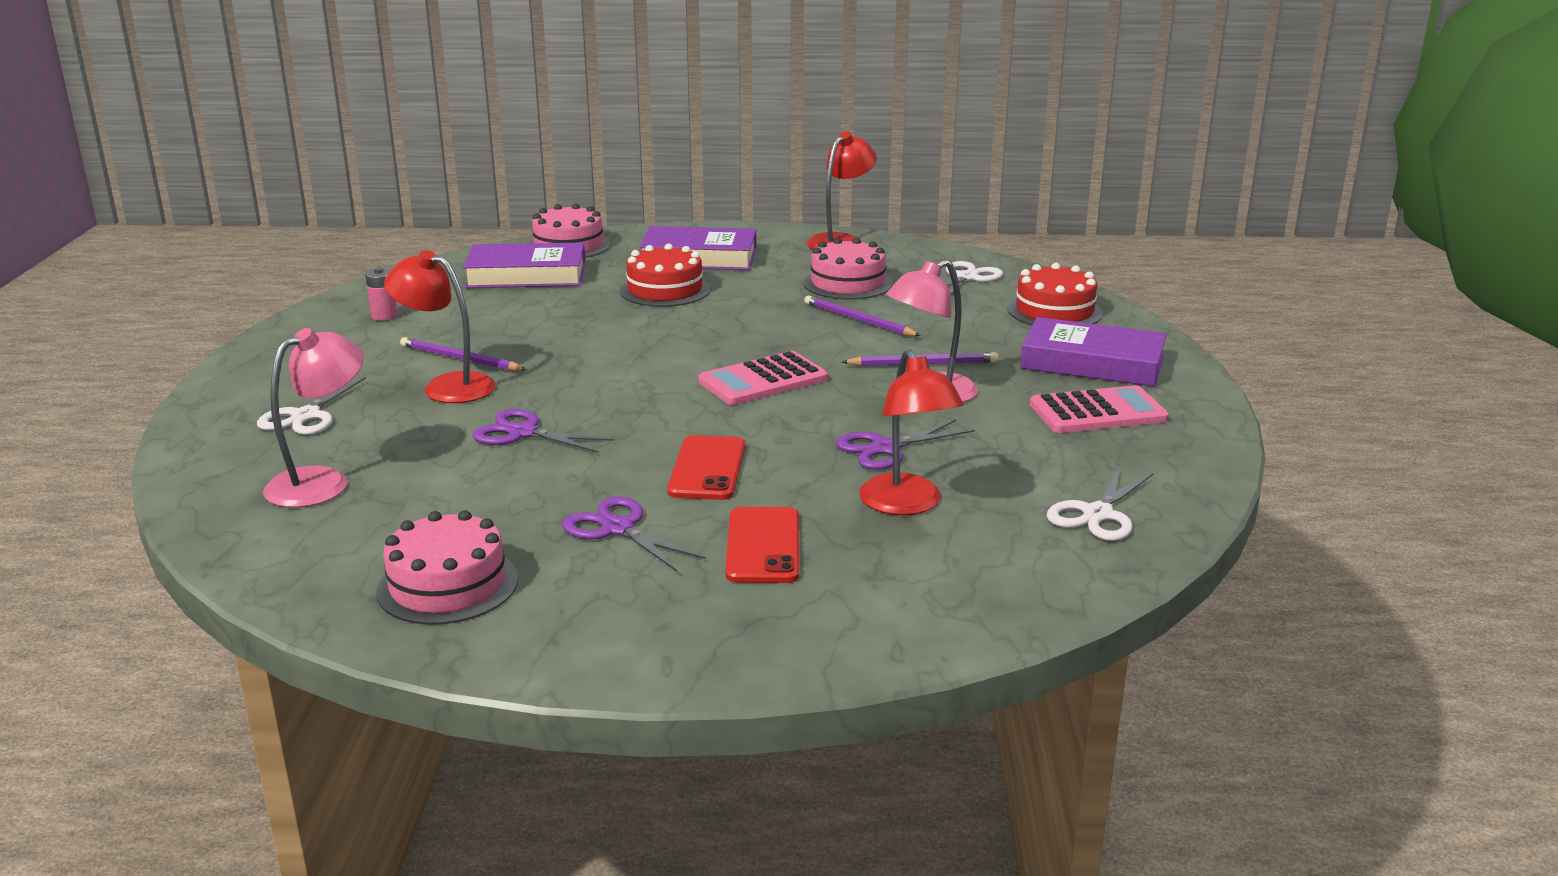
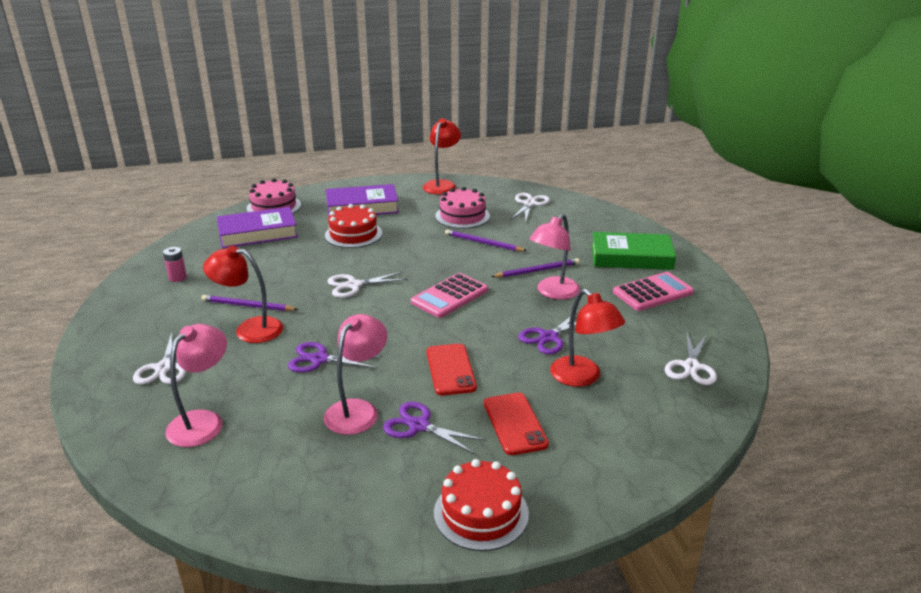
camera: 15 degrees left, 5 degrees up
(447, 585) = (332, 491): pink cake -> none
(541, 498) = (358, 410): none -> pink lamp
(627, 351) = (353, 285): none -> white scissors
(1054, 311) = (591, 222): red cake -> red cake (481, 513)
(1092, 362) = (631, 257): purple book -> green book

